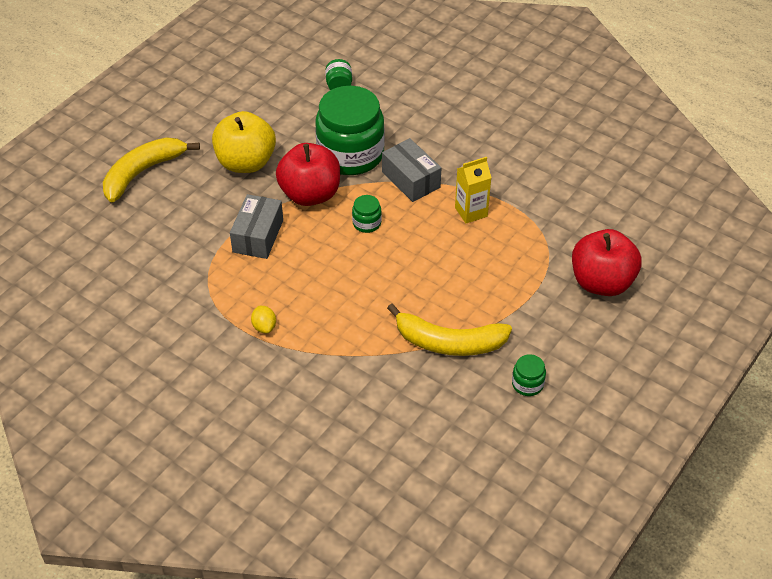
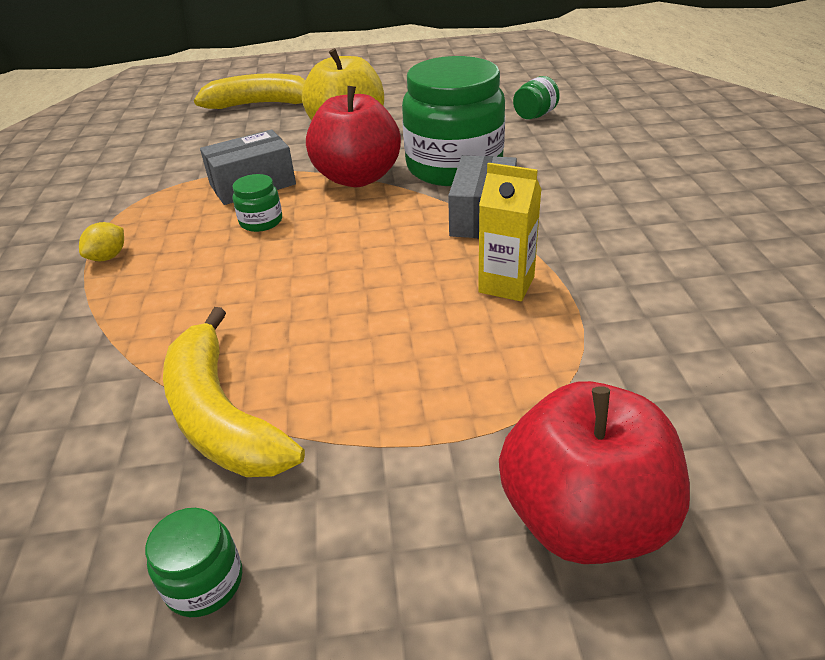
camera: 50 degrees right, 10 degrees down
(367, 223) = (365, 228): green jar -> green jar (261, 221)

